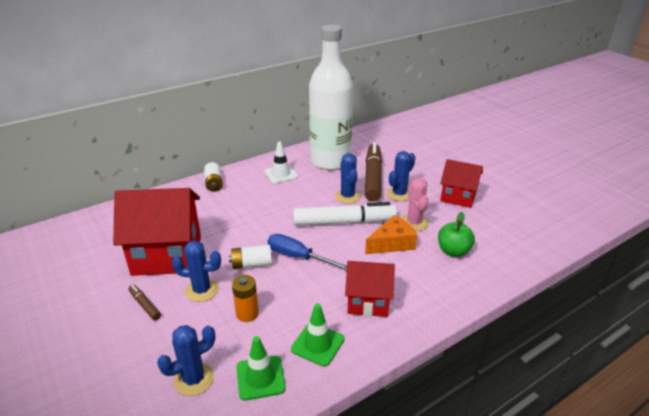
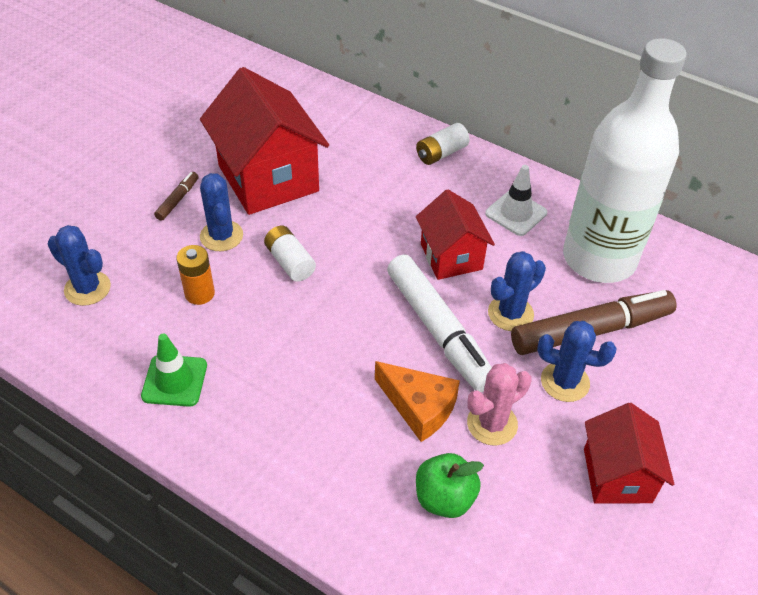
camera: 65 degrees right, 15 degrees up
(260, 377) = (106, 344): green traffic cone -> none
(298, 257) = (328, 304): blue screwdriver -> none
(368, 301) = (273, 412): red house -> red house (451, 256)

